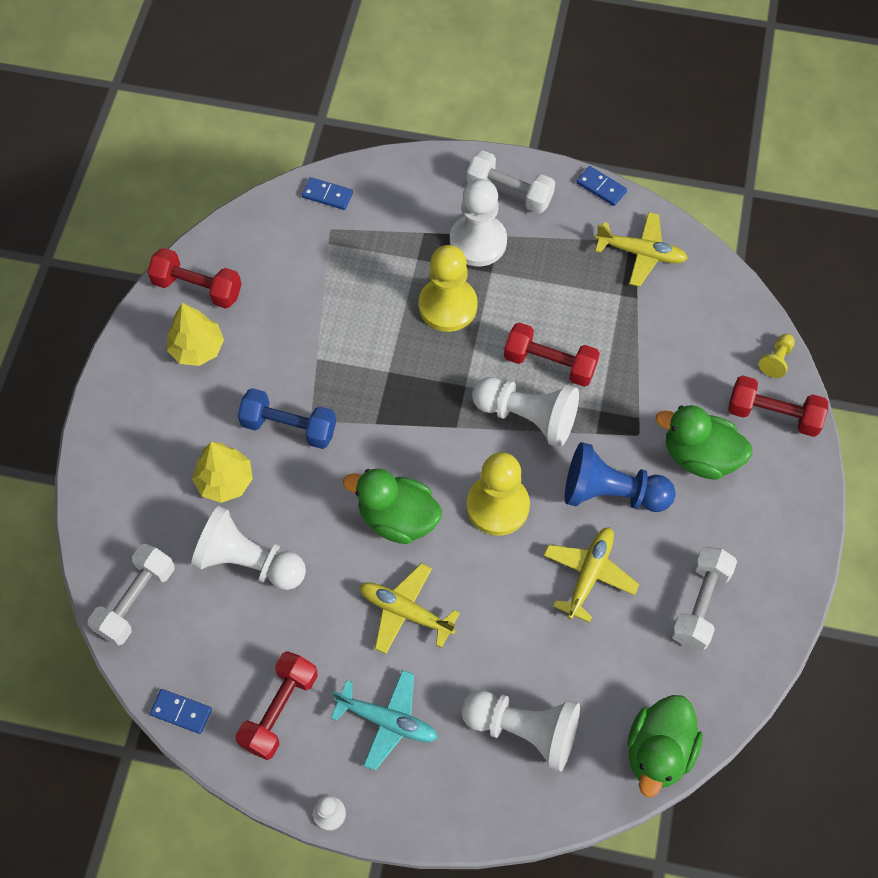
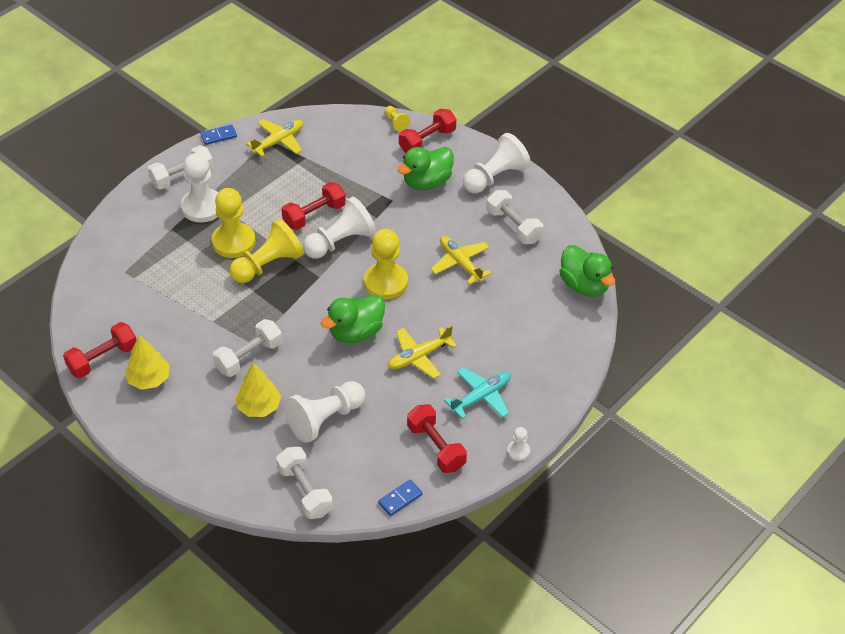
camera: 60 degrees left, 15 degrees down
(289, 427) = (249, 357): blue dumbbell -> white dumbbell
(327, 195) = (98, 261): blue domino -> none
(437, 362) = (268, 265): none -> yellow pawn
(524, 730) = (531, 337): white pawn -> white pawn (495, 177)
(611, 493) = (418, 229): blue pawn -> none

